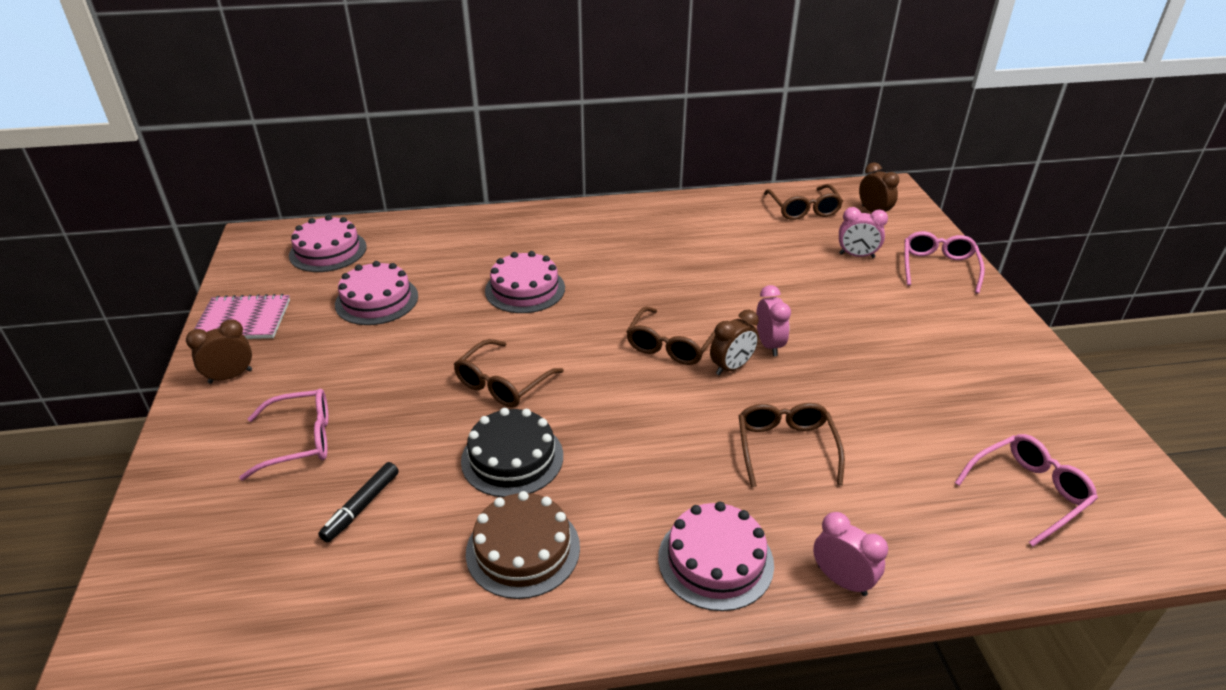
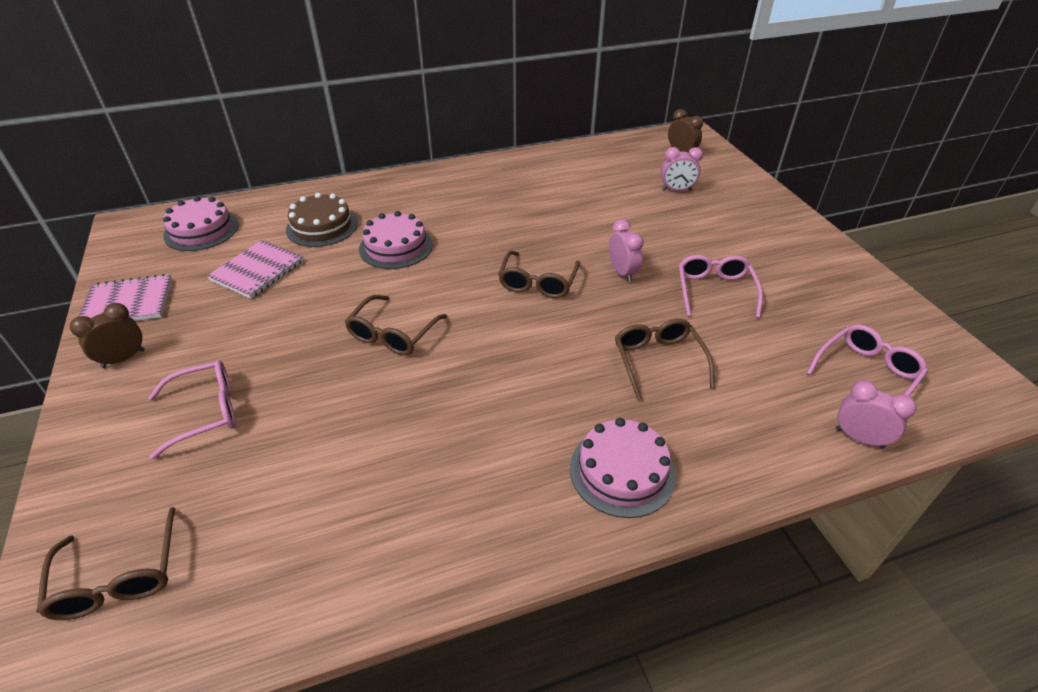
camera: 10 degrees left, 5 degrees up
(362, 506) = (279, 468): black marker -> none
(377, 300) = (257, 271): pink cake -> pink notebook
(512, 458) = (416, 402): black cake -> none
(523, 549) = (444, 487): brown cake -> brown cake (322, 226)
(732, 367) = (595, 296): brown clock -> none
(803, 209) = (623, 155): brown glasses -> brown glasses (118, 577)
(842, 580) = (735, 472): pink clock -> pink clock (859, 438)
(938, 267) = (745, 193): pink glasses -> pink glasses (714, 291)

